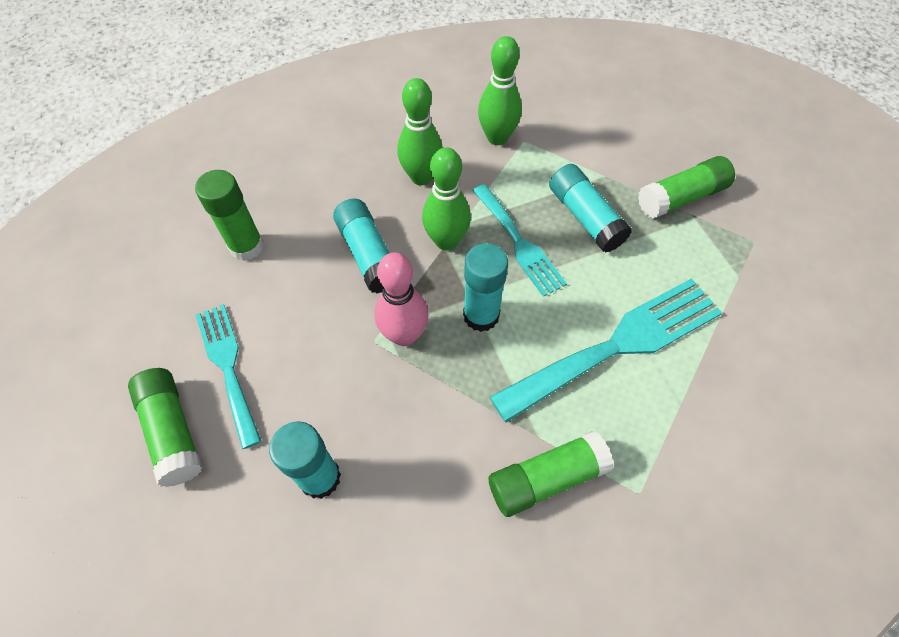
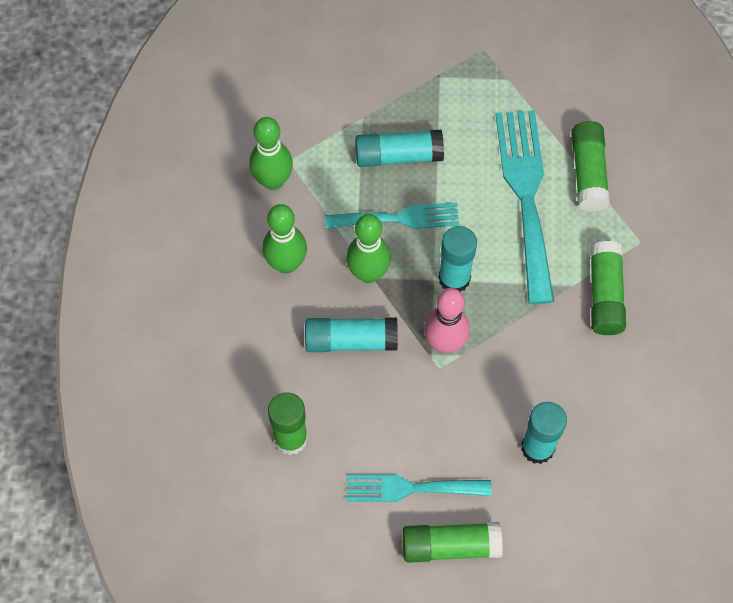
camera: 65 degrees left, 5 degrees up
(681, 197) = (415, 74): green glue stick -> green glue stick (588, 173)

